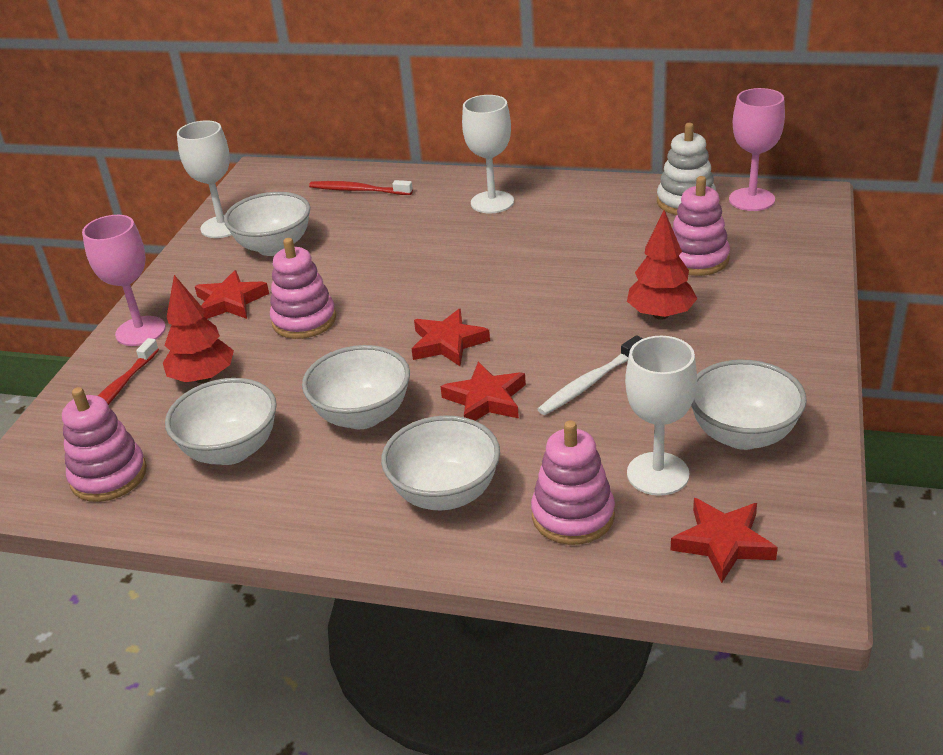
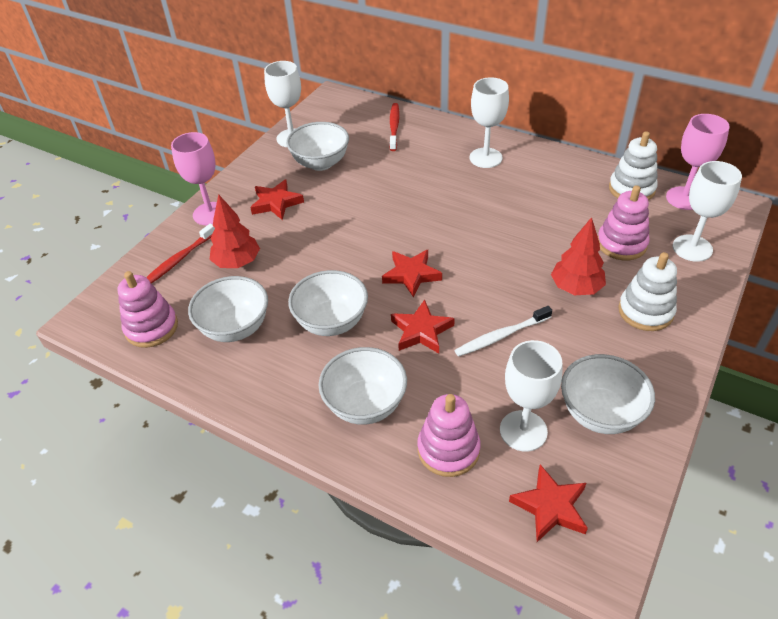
camera: 15 degrees right, 10 degrees up
(304, 320) = (319, 231): pink stacking toy -> none
(358, 190) = (394, 127): red toothbrush -> red toothbrush turned 60 degrees clockwise
(753, 321) = (645, 311): none -> white stacking toy
(781, 247) = (692, 248): none -> white goblet

